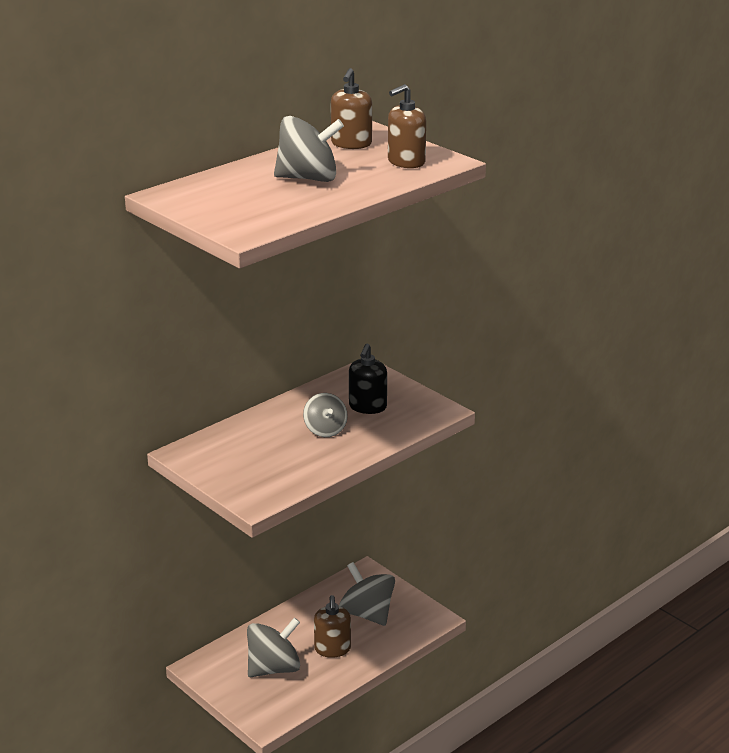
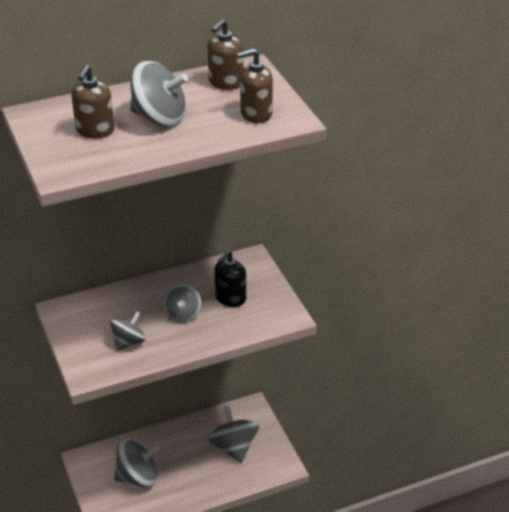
camera: 20 degrees right, 10 degrees up
(282, 465) = (129, 342): none -> grey spinning top
(332, 649) = (190, 472): brown soap dispenser -> brown soap dispenser (95, 130)

